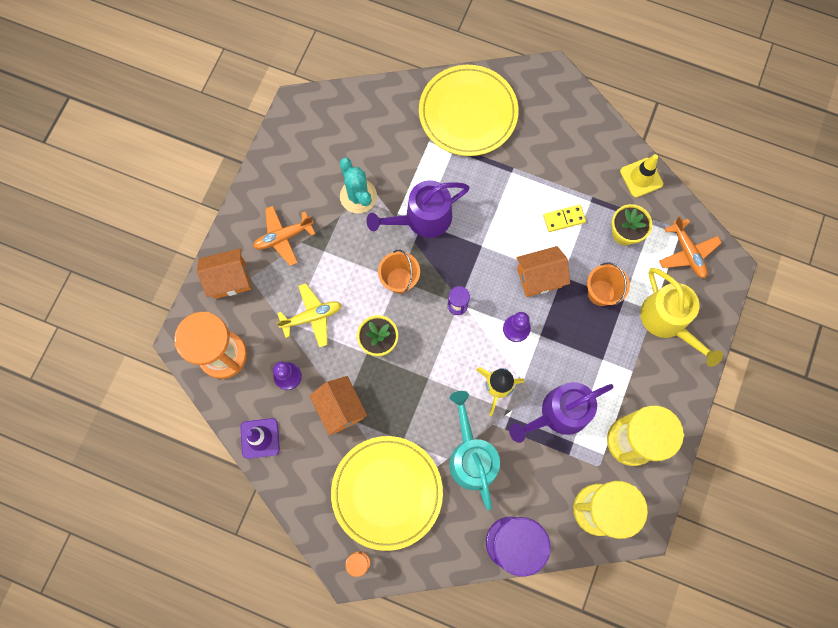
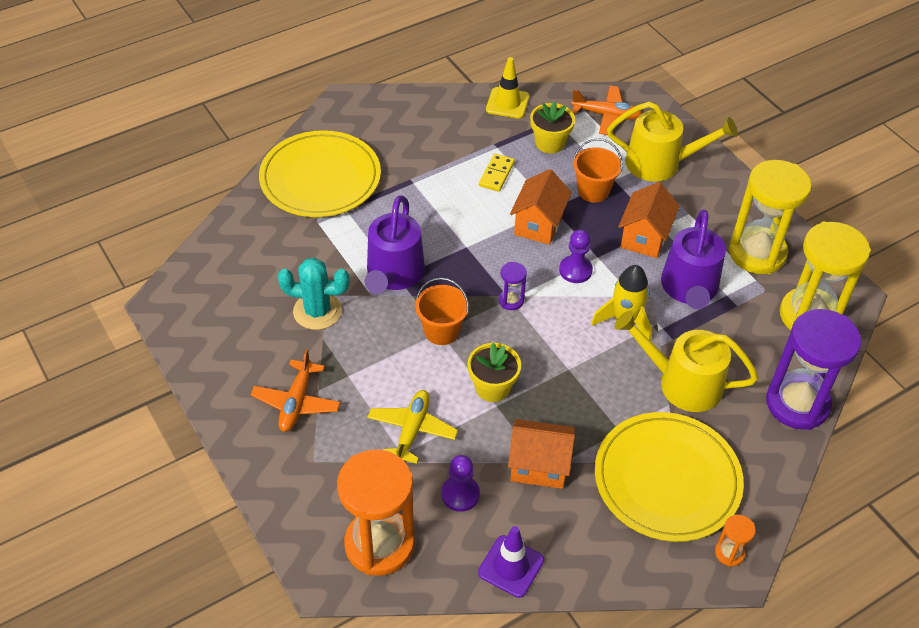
camera: 55 degrees left, 25 degrees down
(229, 279) = (296, 483): orange house -> orange house (644, 237)
(471, 457) = (682, 383): turquoise watering can -> yellow watering can

